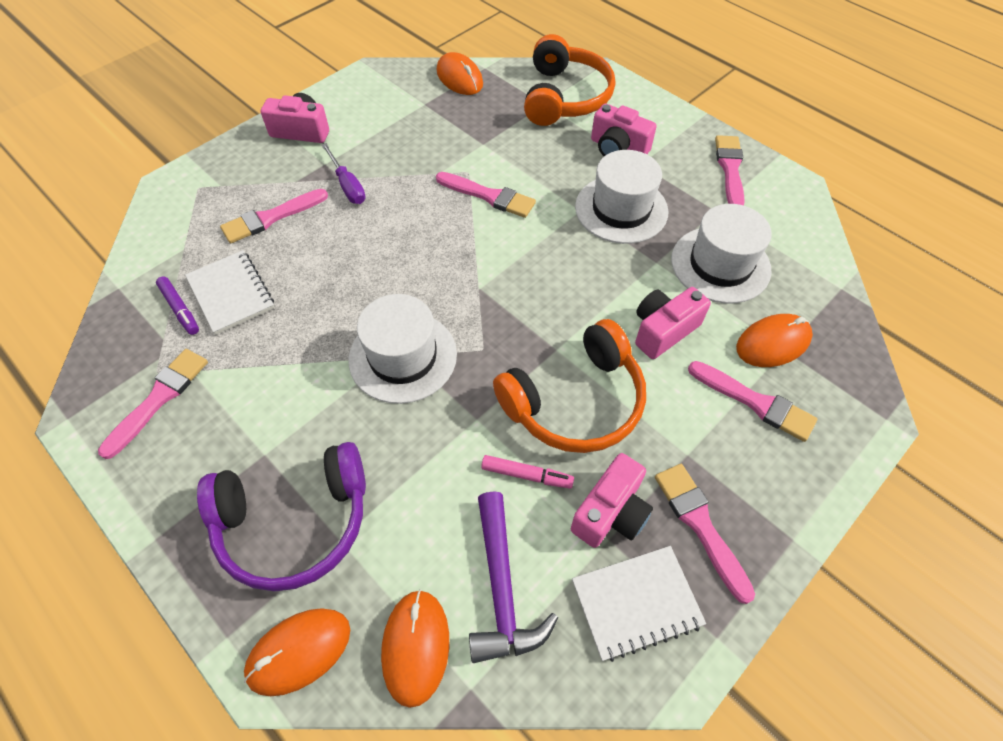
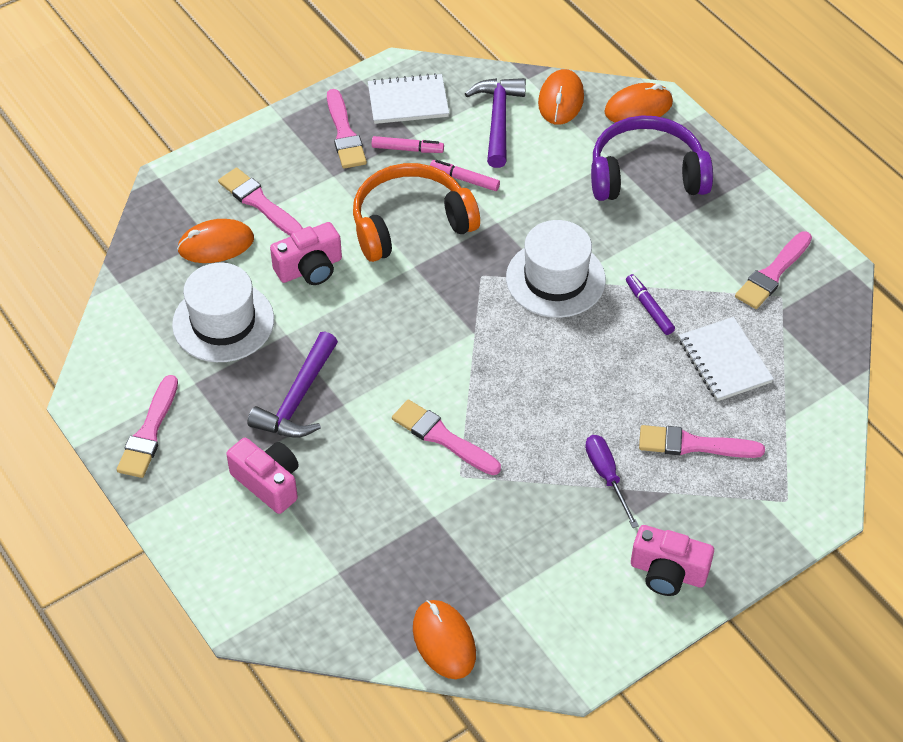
camera: 170 degrees left, 5 degrees down
(180, 309) = (773, 352): purple marker -> purple marker (649, 308)
(271, 218) = (693, 445): pink brush -> pink brush turned 150 degrees counterclockwise
(565, 97) = (305, 580): orange headphones -> none
(611, 512) = (407, 149): pink camera -> pink marker
(621, 209) = (298, 399): white hat -> purple hammer

